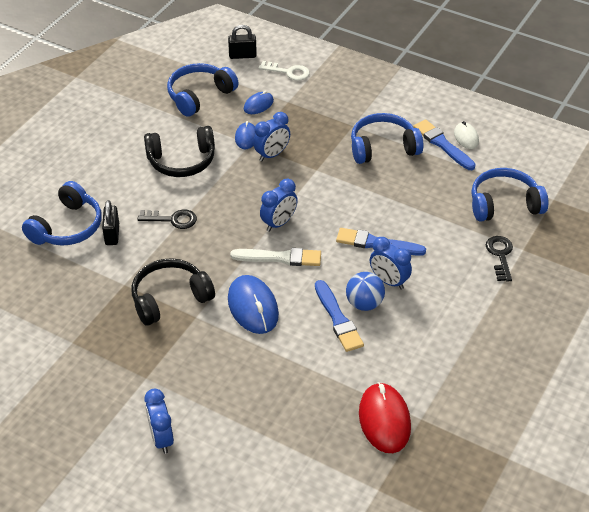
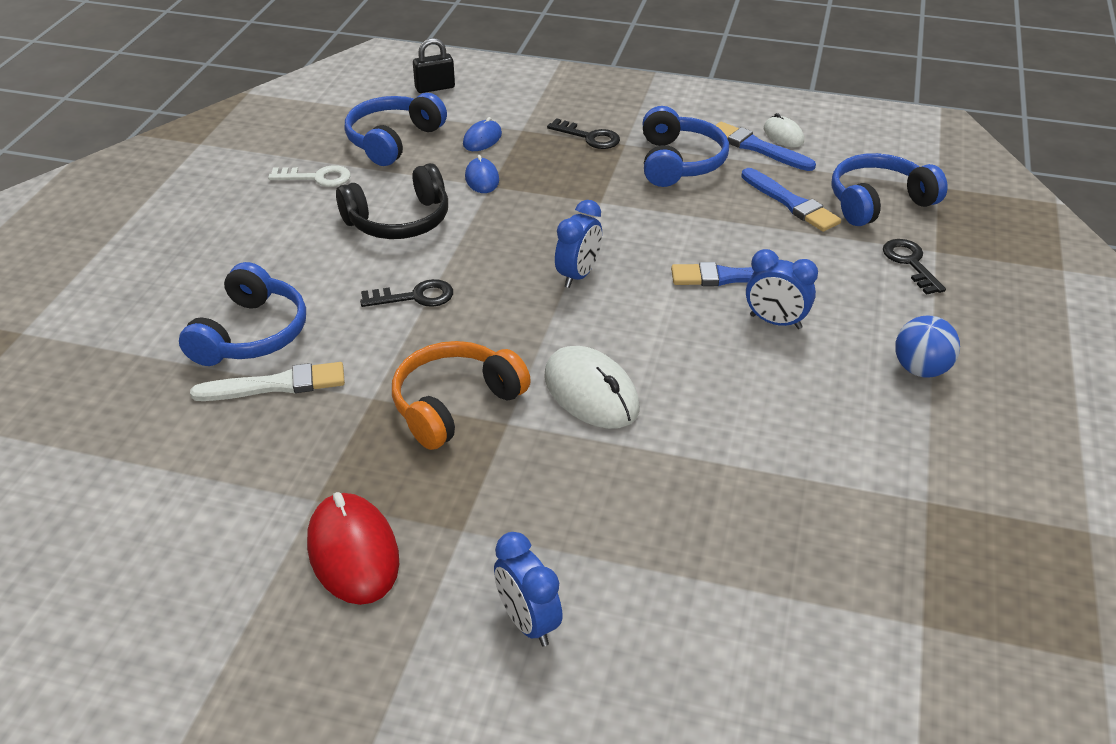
camera: 15 degrees left, 5 degrees down
(112, 234) = (327, 332): black padlock -> none
(170, 298) = (454, 404): black headphones -> orange headphones
(253, 307) = (591, 392): blue mouse -> white mouse
(272, 155) = (528, 194): blue clock -> none
(280, 258) = (601, 319): white brush -> white brush (276, 385)
(288, 72) = (507, 97): white key -> white key (317, 177)
(331, 116) = (589, 137): none -> black key
(338, 319) = (728, 385): blue brush -> blue brush (791, 203)
(364, 304) = (756, 357): blue ball -> blue ball (920, 369)
(383, 147) = (679, 162): blue headphones -> blue headphones turned 120 degrees clockwise
(384, 420) = (873, 515): red mouse -> red mouse (353, 552)

